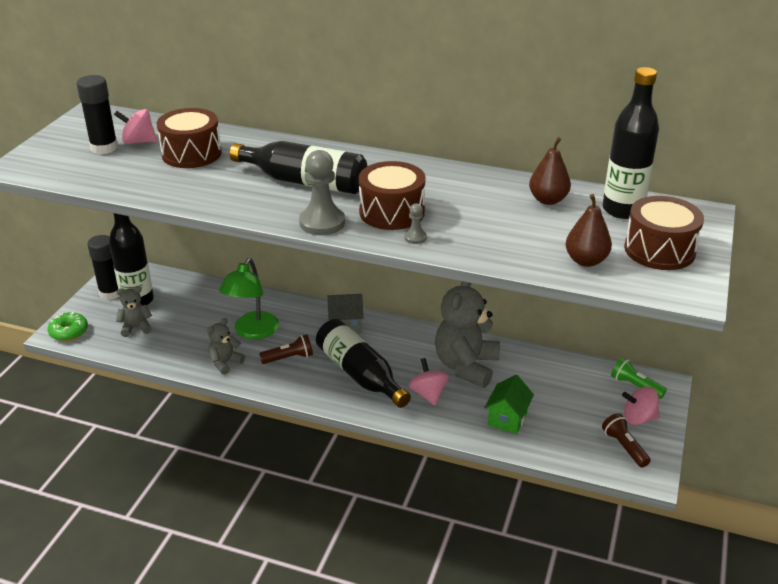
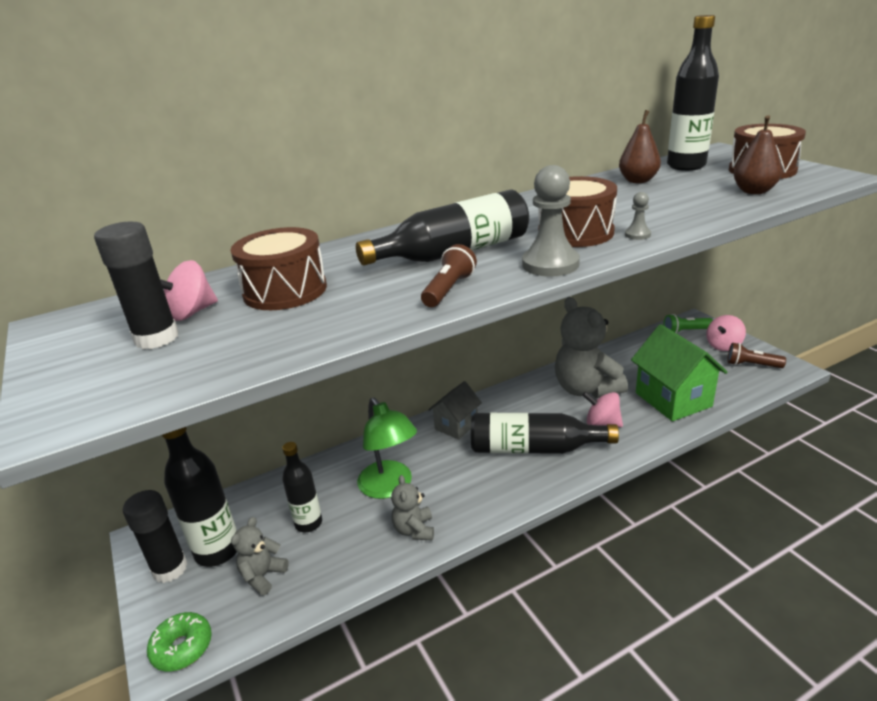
camera: 45 degrees left, 5 degrees down
(189, 319) = (308, 523): none -> black bottle
(289, 358) = (460, 481): brown flashlight -> brown flashlight (449, 289)
(507, 419) = (673, 399): green house -> green house, size x1.69

